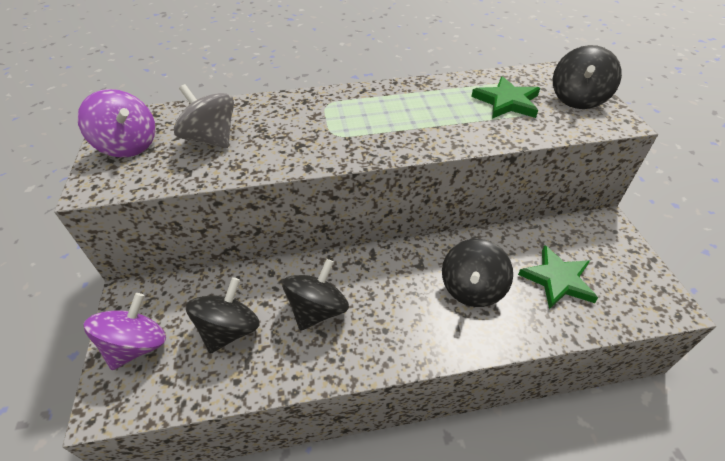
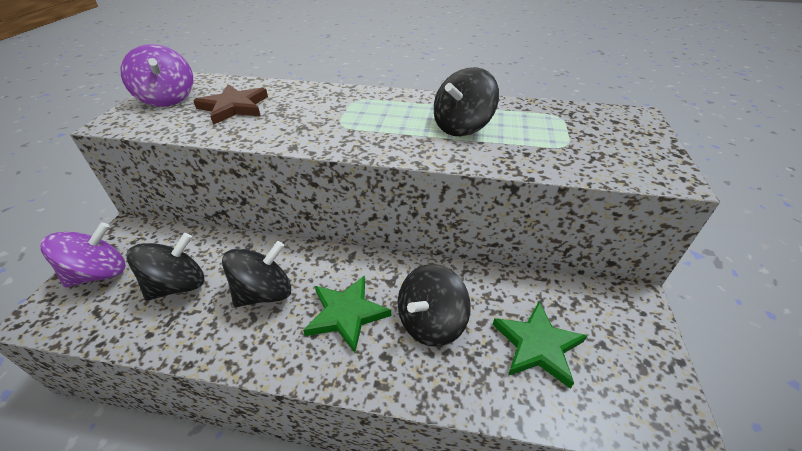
camera: 20 degrees right, 5 degrees down
(211, 139) = (234, 107): grey spinning top -> brown star
(507, 102) = (542, 131): green star -> green star (346, 314)
(577, 99) = (631, 144): black spinning top -> black spinning top (462, 127)

